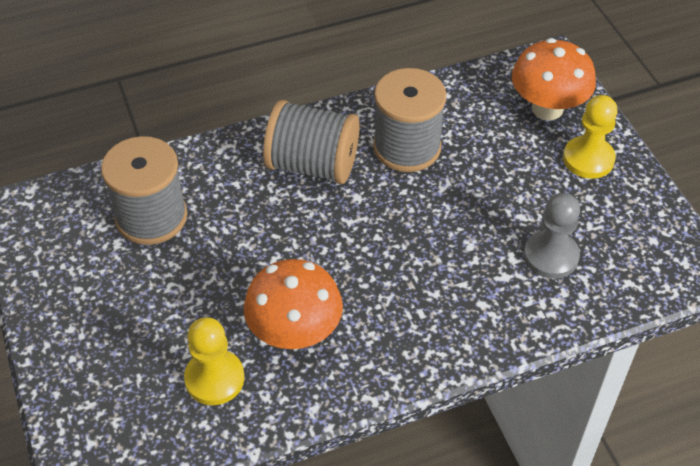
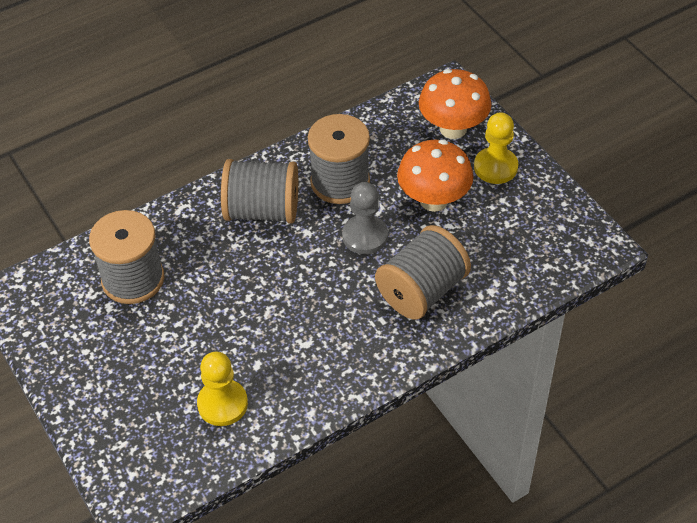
camera: 10 degrees left, 0 degrees up
(295, 333) = (281, 355): orange mushroom -> orange mushroom (433, 200)
(474, 287) = (422, 291): none -> grey spool
(551, 256) = (479, 254): grey pawn -> grey pawn (365, 236)

